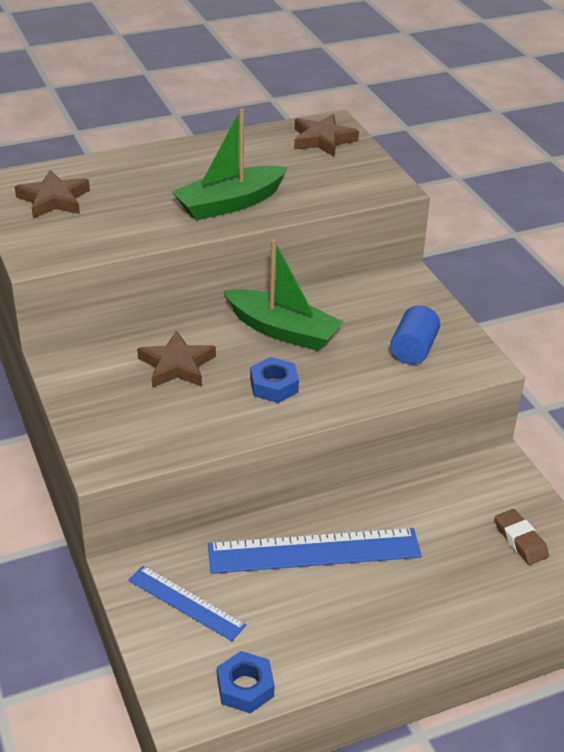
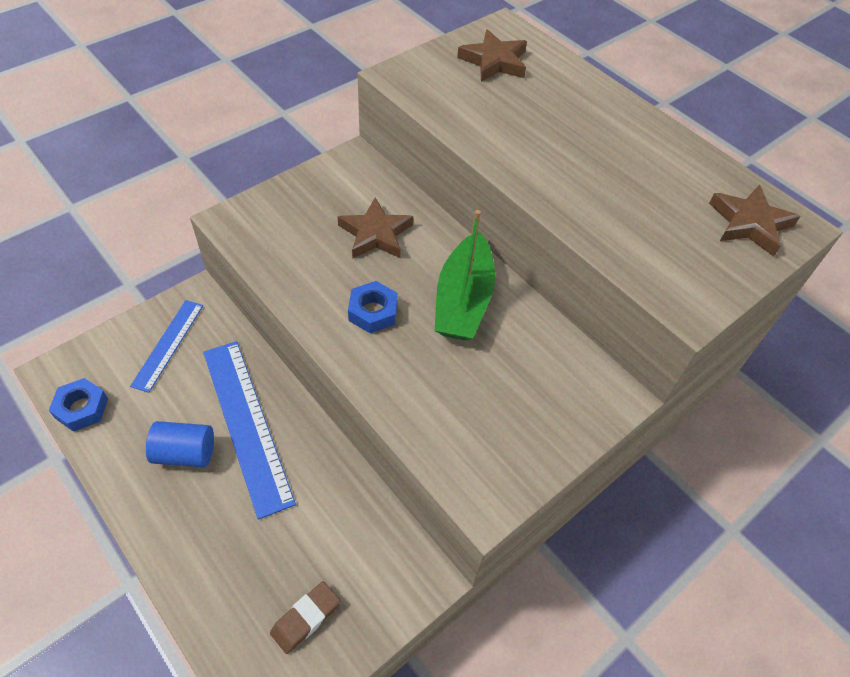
camera: 70 degrees right, 15 degrees up
(229, 204) = (561, 175): green boat -> none
(413, 349) = (483, 423): blue cylinder -> blue cylinder (185, 453)

